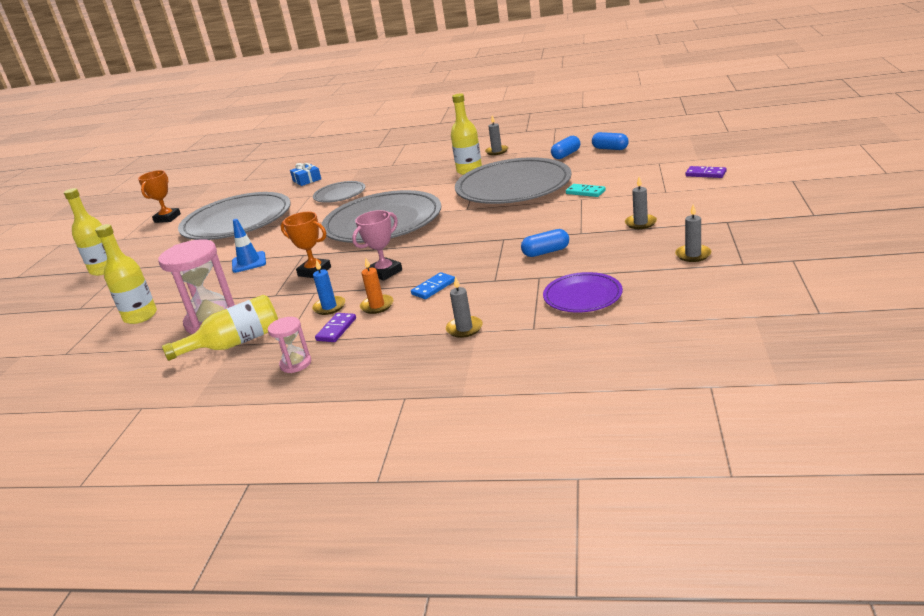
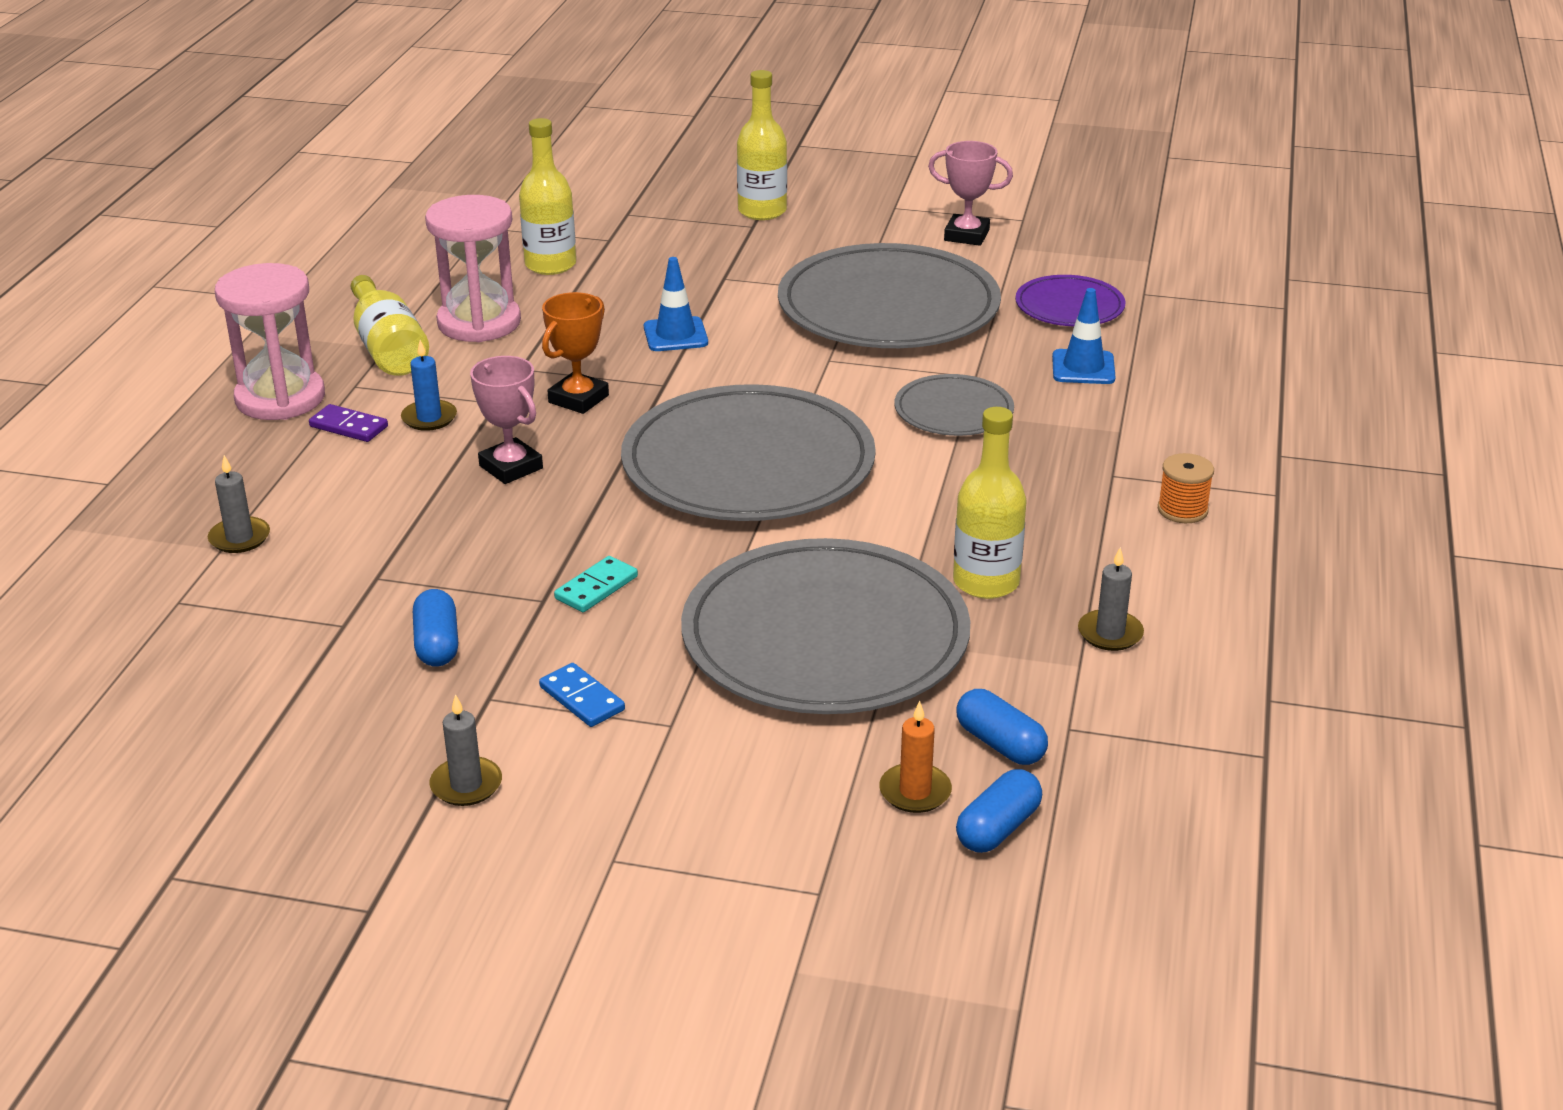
camera: 90 degrees right, 5 degrees up
(167, 218) = (966, 235): orange trophy -> pink trophy
(295, 364) = (280, 398): pink hourglass -> pink hourglass, size x1.93
(307, 180) = (1083, 368): blue gift -> blue traffic cone
(377, 306) = (392, 460): orange candle -> orange candle (915, 791)
(416, 153) = (1182, 510): none -> orange spool
(433, 288) = (405, 514): blue domino -> blue domino (581, 699)
(582, 296) = (230, 663): purple plate -> purple plate (1069, 306)
(585, 192) = (706, 737): turquoise domino -> turquoise domino (596, 588)
(693, 255) = (261, 822): grey candle -> none
(705, 174) = (675, 956): purple domino -> none

